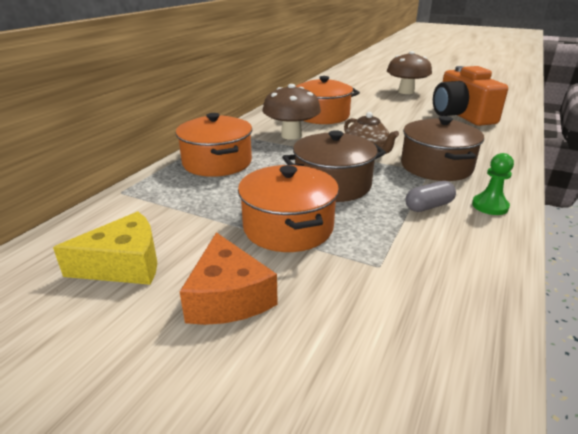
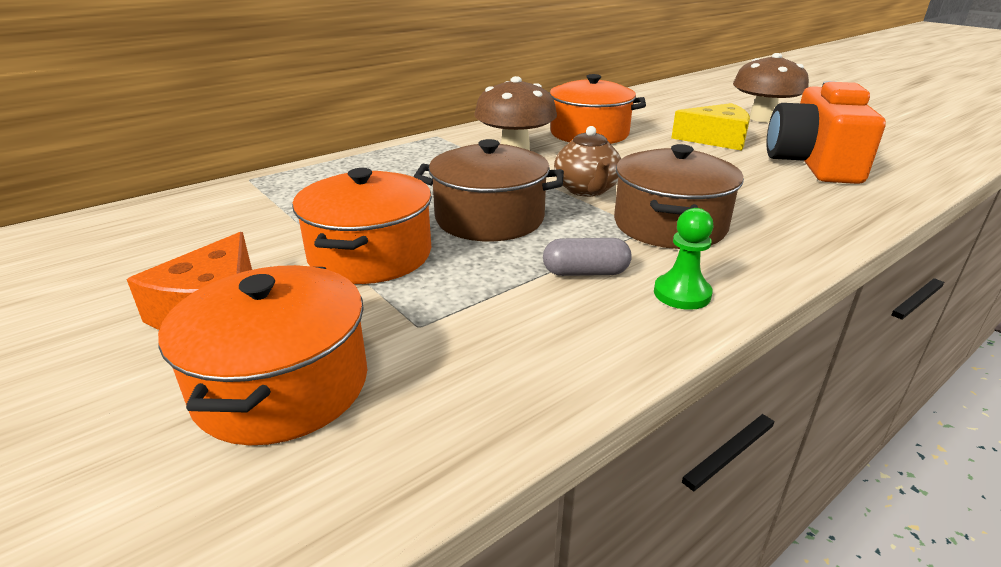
camera: 25 degrees right, 0 degrees up
(124, 264) = (163, 250): yellow cheese -> yellow cheese (716, 139)
(217, 162) = (385, 167): orange pot -> orange pot (282, 385)

